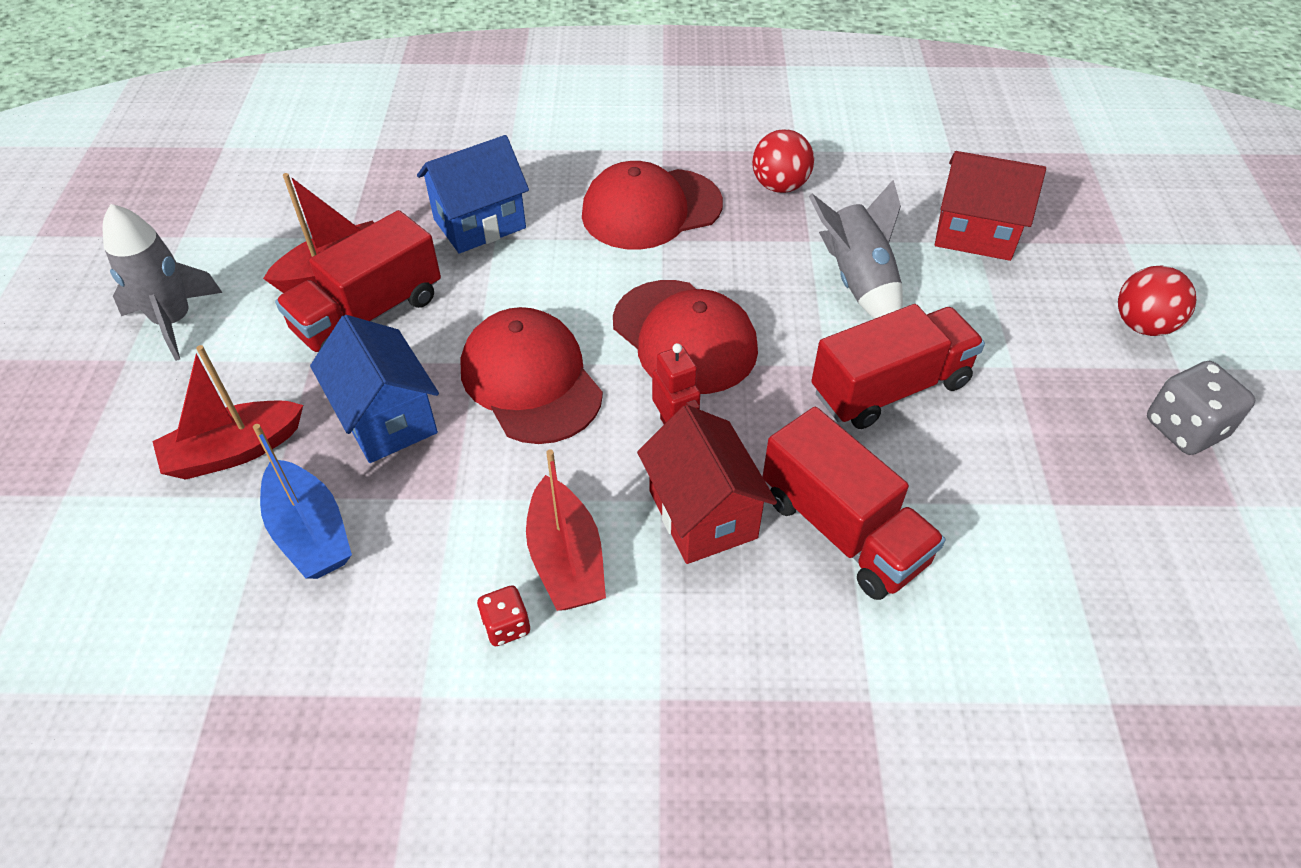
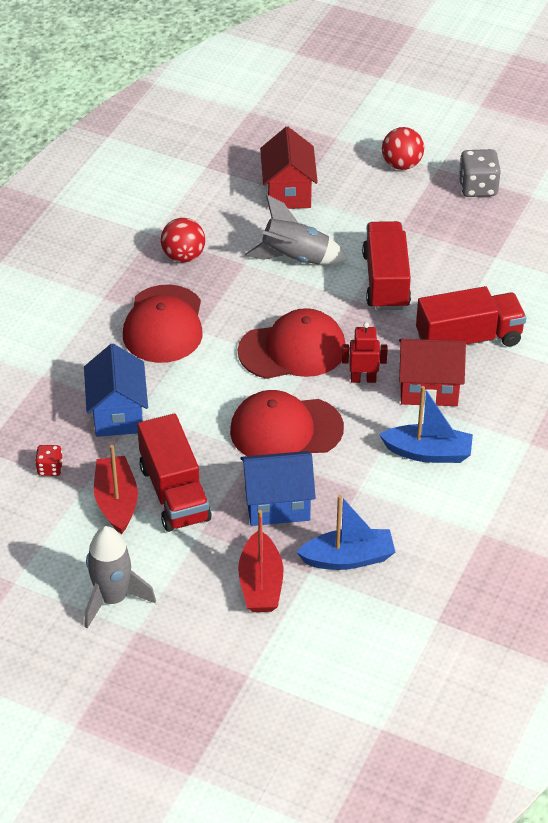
camera: 65 degrees left, 5 degrees down
(506, 626) = (457, 489): red dice -> red dice (50, 468)
(566, 559) = (428, 453): red boat -> blue boat
(975, 234) = (288, 192): red house -> red house turned 45 degrees counterclockwise

